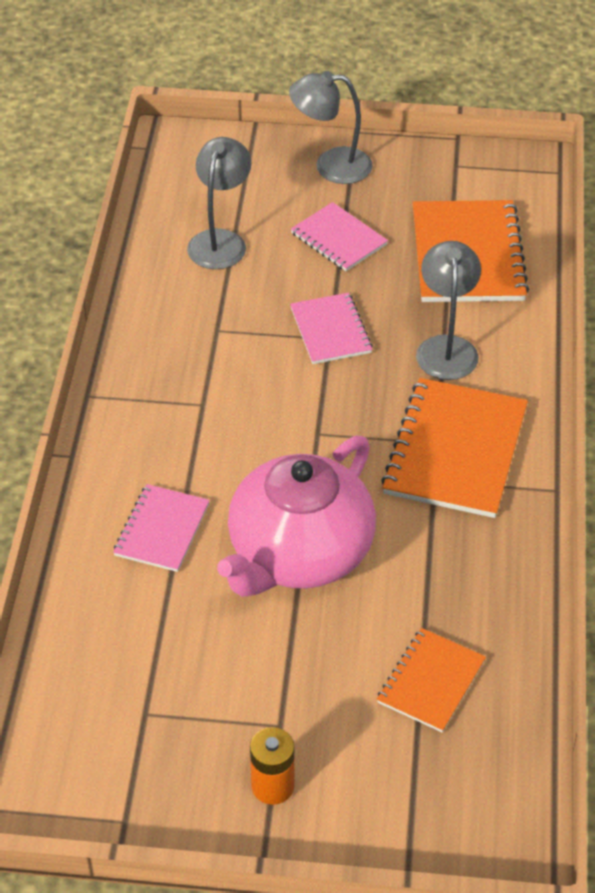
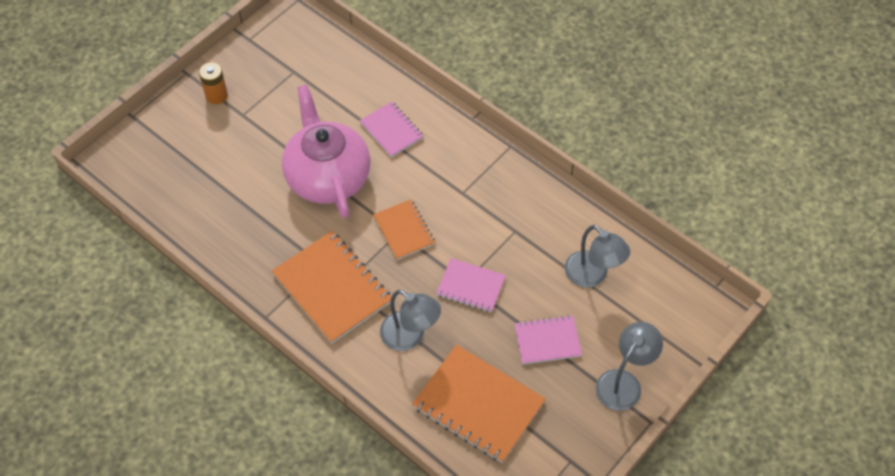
camera: 125 degrees right, 10 degrees up
(431, 682) = (209, 184): orange notebook -> orange notebook (404, 230)

